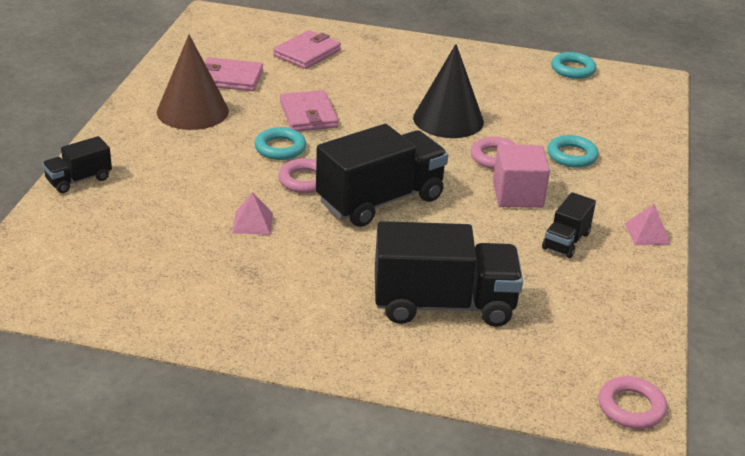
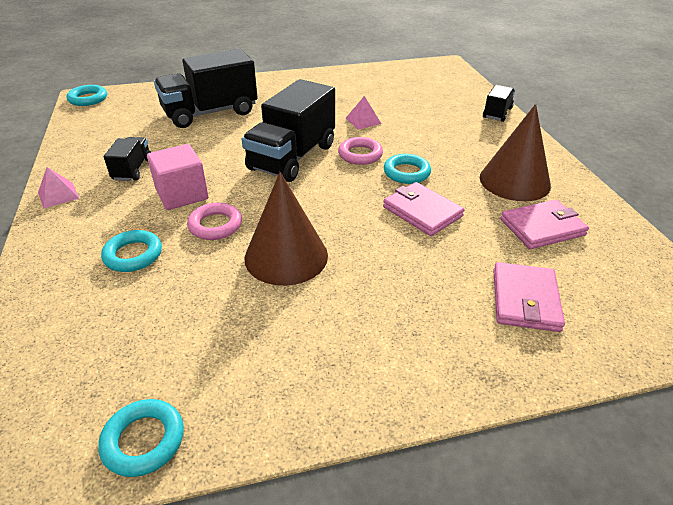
camera: 155 degrees right, 5 degrees up
(448, 119) = (286, 256): black cone -> brown cone
(631, 407) = (88, 99): pink ring -> turquoise ring

